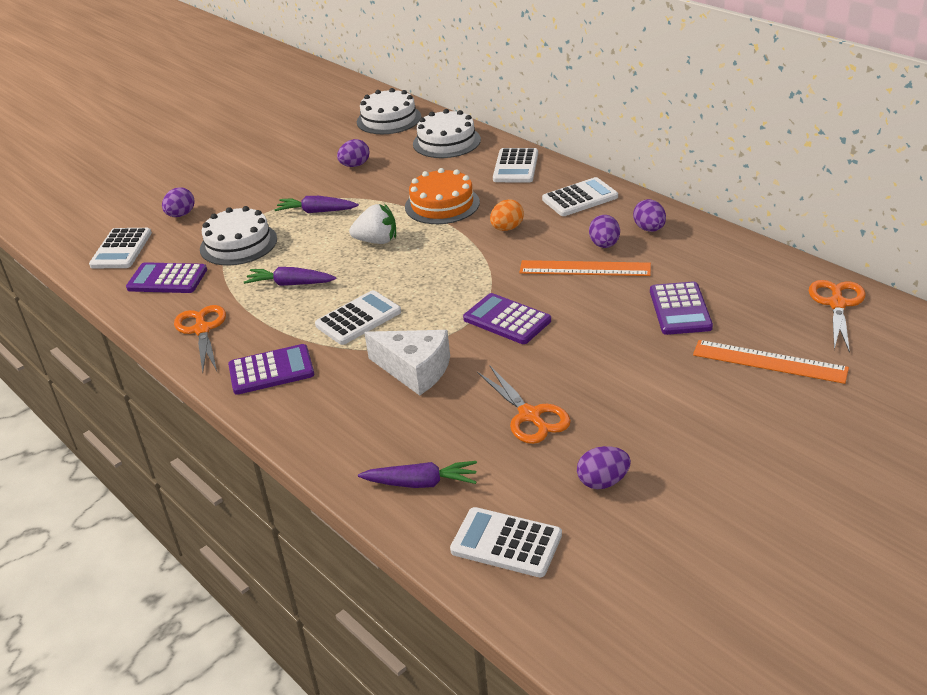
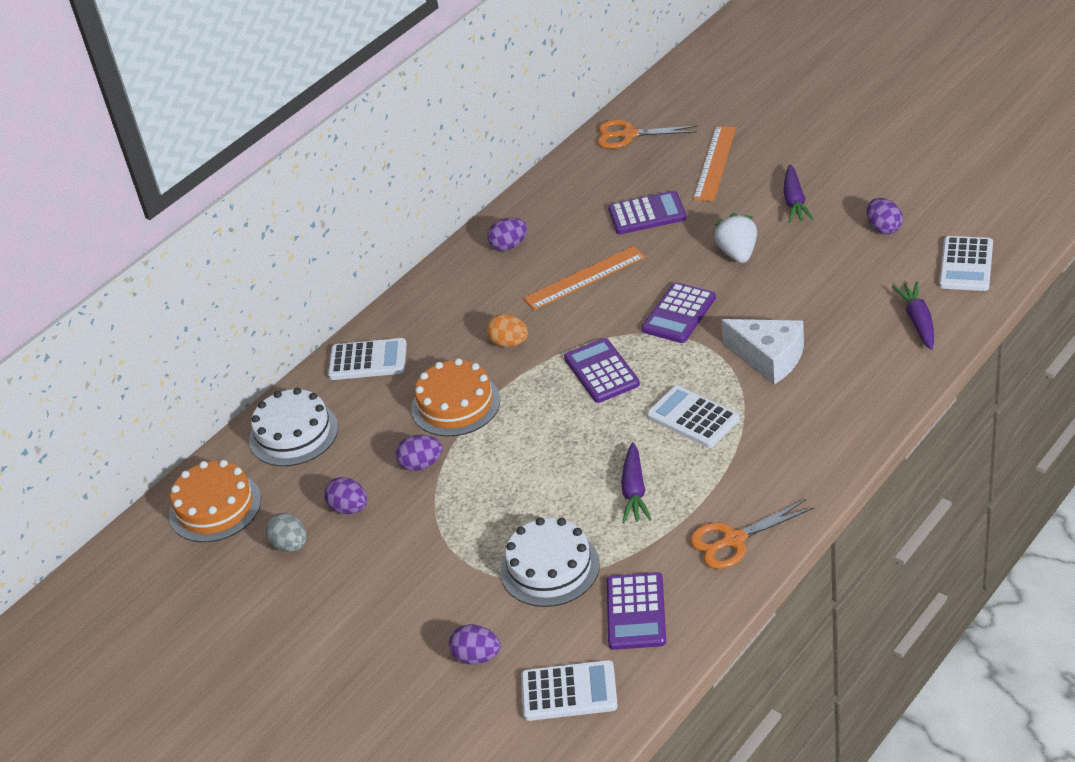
camera: 95 degrees left, 5 degrees up
(271, 370) = (793, 459): purple calculator -> purple calculator (601, 371)
(316, 211) = (470, 514): purple carrot -> purple carrot (794, 202)
(334, 146) = (290, 545): none -> grey egg
(377, 241) = (538, 441): white strawberry -> white strawberry (738, 253)
(389, 119) = (215, 507): white cake -> orange cake
(415, 370) = (769, 358): white cheese -> white cheese turned 105 degrees clockwise
(530, 416) = (816, 277): orange scissors -> none
(580, 198) = (445, 300): white calculator -> none
(585, 268) = (584, 278): orange ruler -> orange ruler turned 60 degrees clockwise
(604, 245) = (540, 271): purple egg -> purple egg (421, 464)

